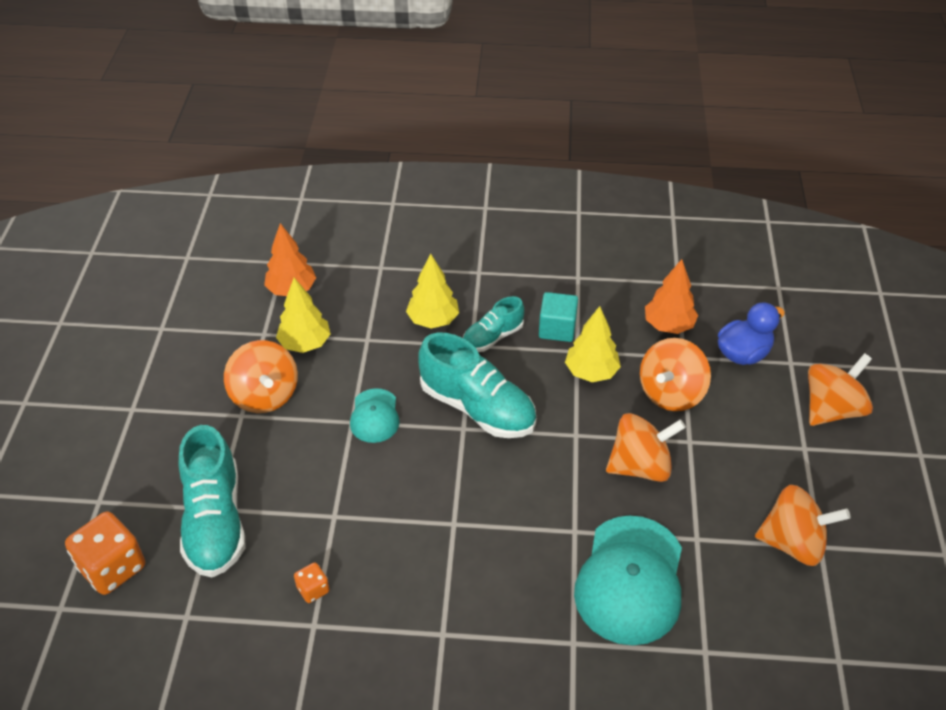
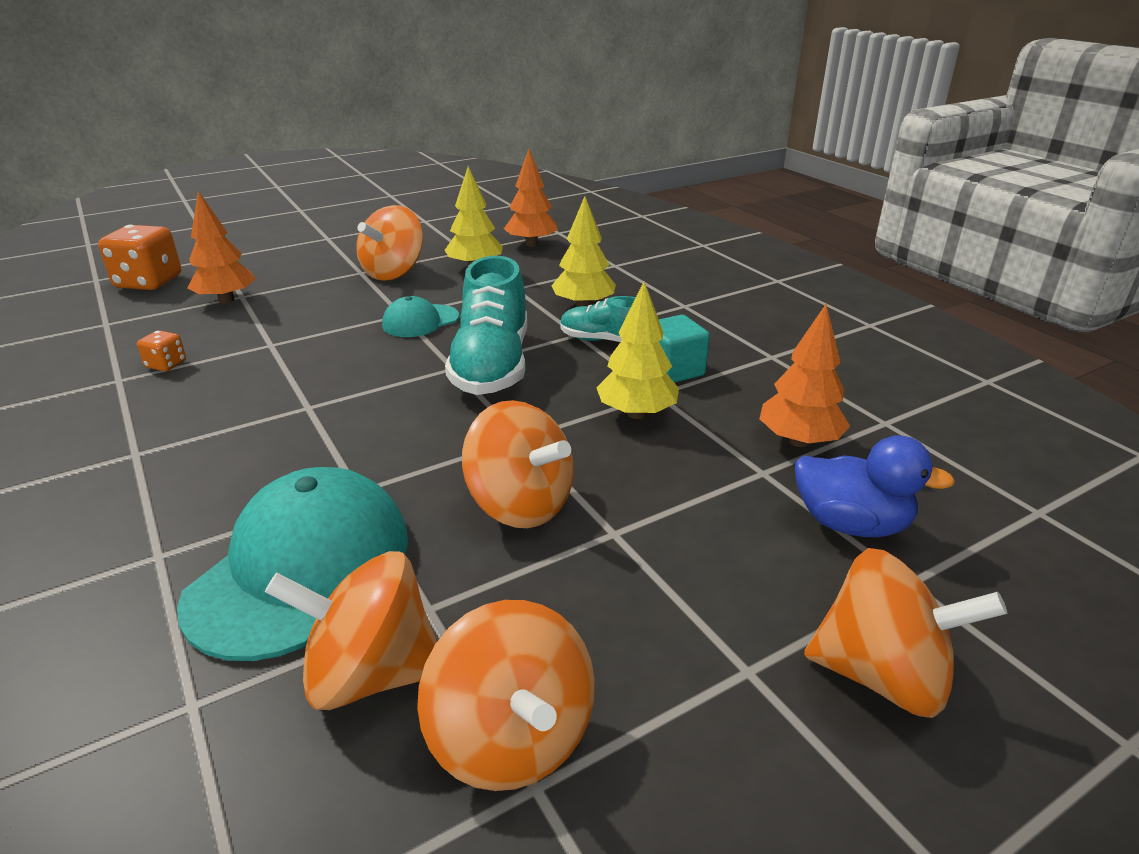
camera: 55 degrees right, 15 degrees down
(215, 521) = (226, 300): turquoise shoe -> orange tree
(630, 580) = (301, 568): turquoise cap -> turquoise cap turned 135 degrees clockwise
(671, 393) = (682, 485): orange spinning top -> orange spinning top (371, 673)

